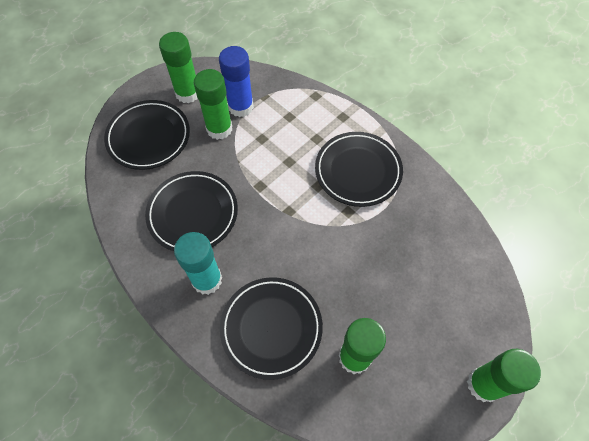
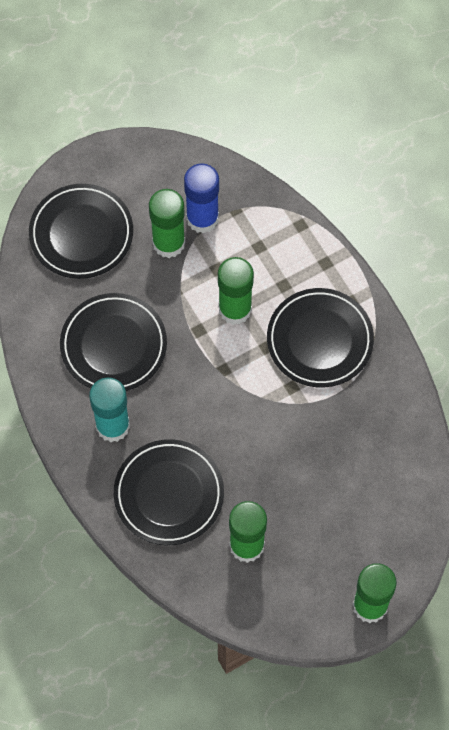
camera: 15 degrees right, 5 degrees up
(188, 93) = (141, 183): green glue stick -> green glue stick (235, 309)

